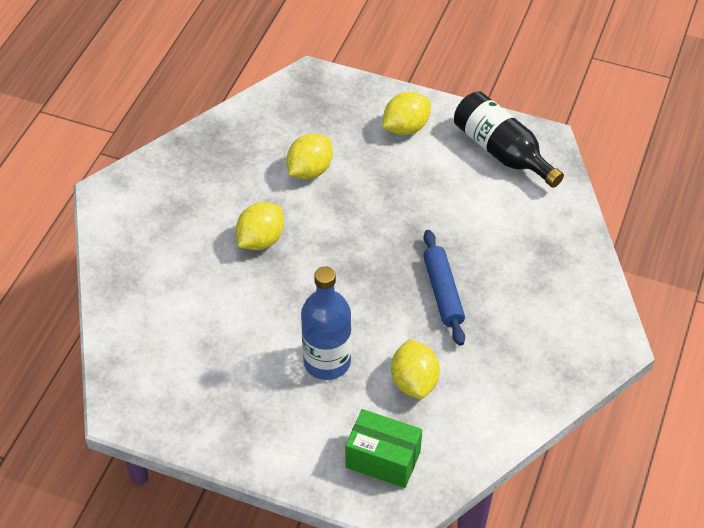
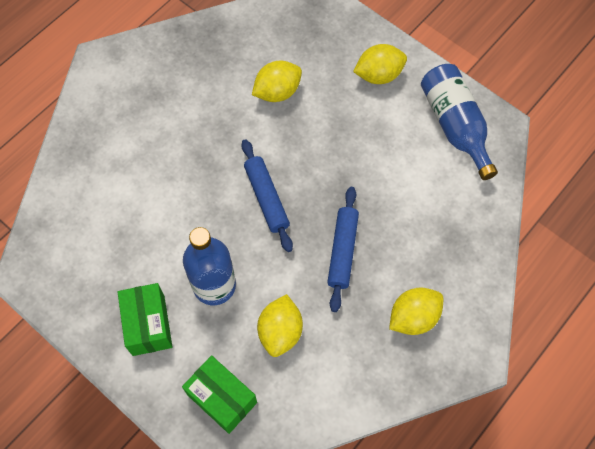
camera: 20 degrees right, 15 degrees up
(261, 240) = (207, 147): yellow lemon -> yellow lemon (413, 317)
(275, 418) = (148, 325): none -> green box
(344, 268) = (266, 198): none -> blue rolling pin
(502, 151) = (455, 125): black bottle -> blue bottle

